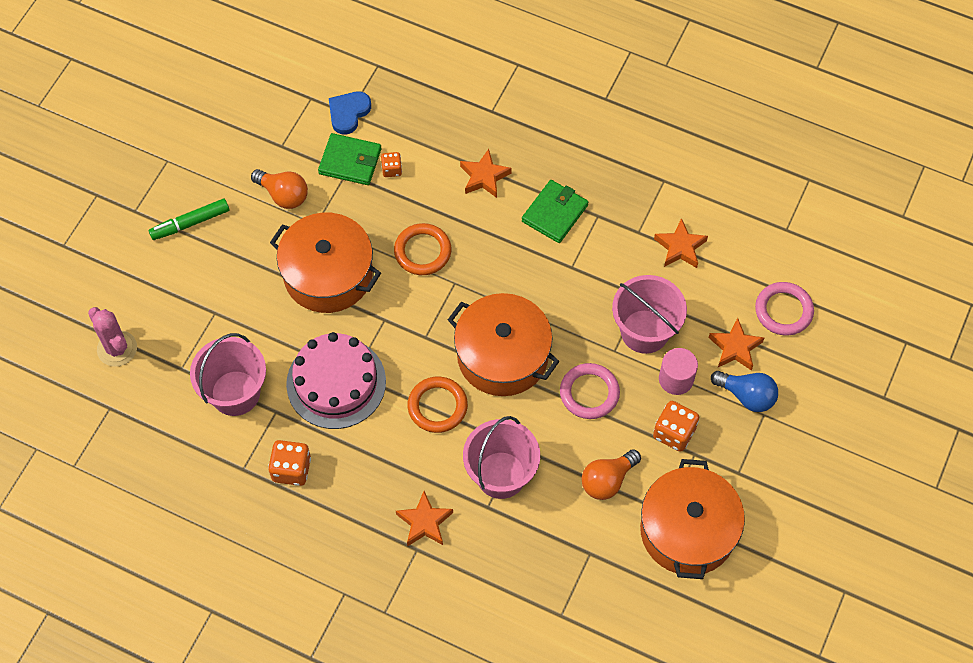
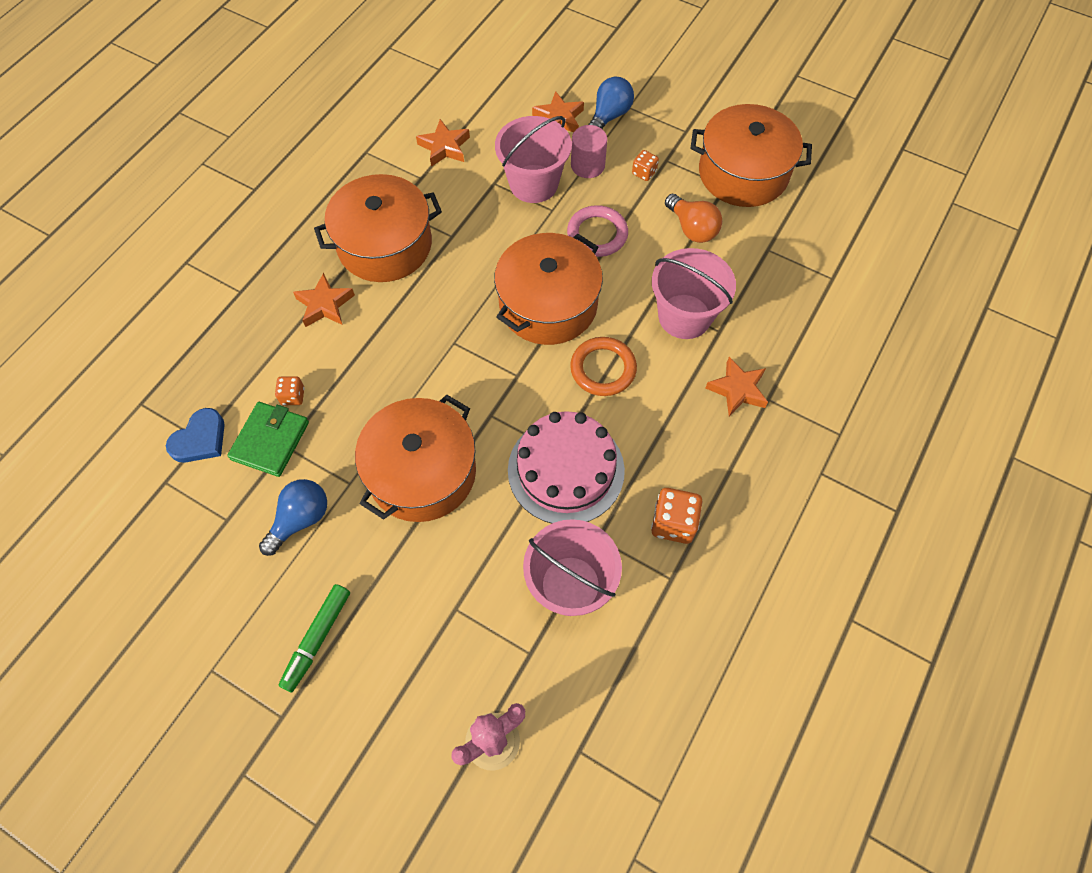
camera: 85 degrees left, 0 degrees up
(190, 223) = (317, 639): green marker -> green marker turned 45 degrees clockwise
(283, 195) = (300, 519): orange light bulb -> blue light bulb
(348, 113) = (200, 439): blue heart -> blue heart turned 90 degrees counterclockwise
(422, 251) = (409, 371): orange ring -> none
(554, 213) = (385, 245): green wallet -> orange pot
(674, 433) = (644, 173): orange dice -> orange dice, size x0.59
(783, 310) = (524, 81): pink ring -> none

